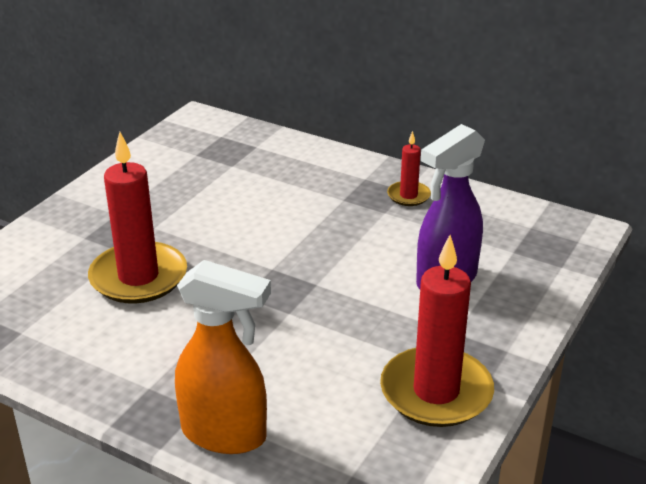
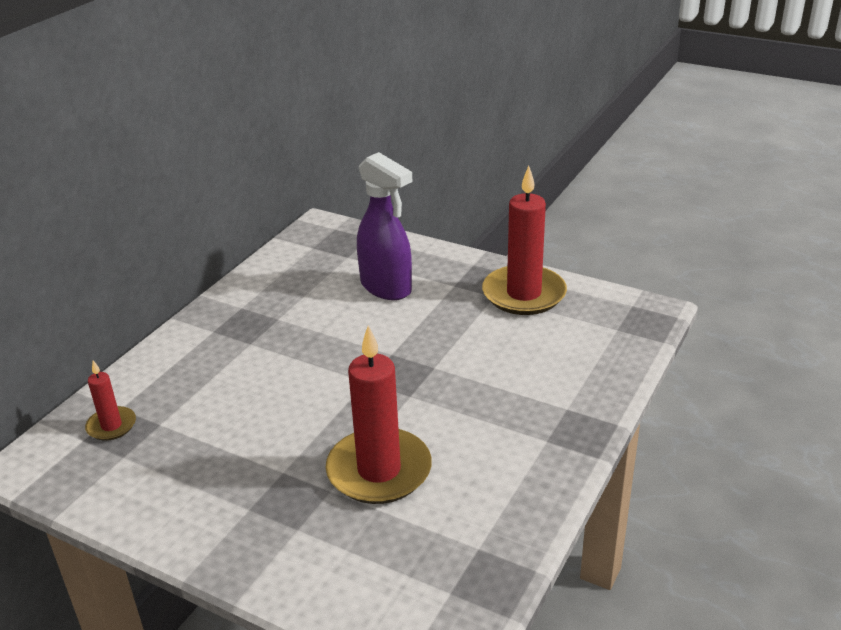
camera: 90 degrees left, 0 degrees up
(225, 434) = (593, 390): orange spray bottle -> none
(408, 196) = (252, 305): red candle -> red candle (111, 426)

